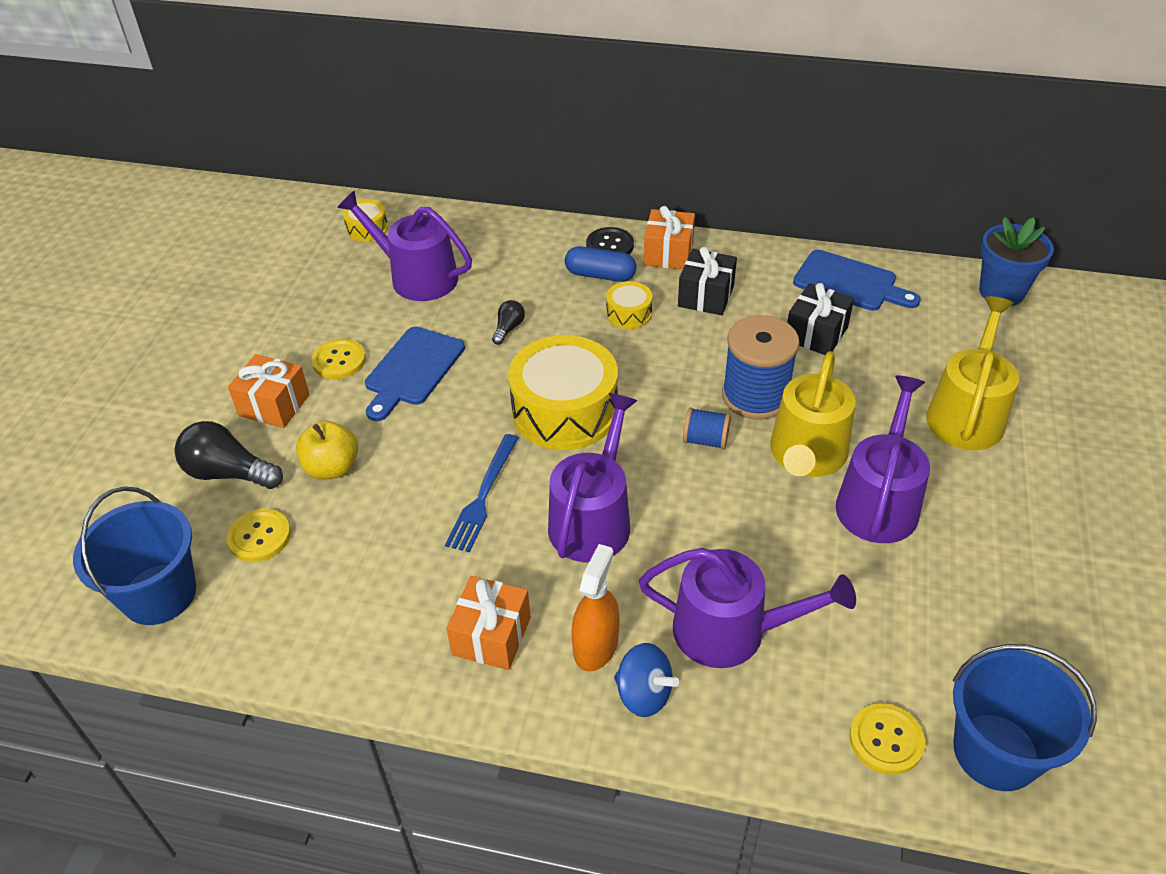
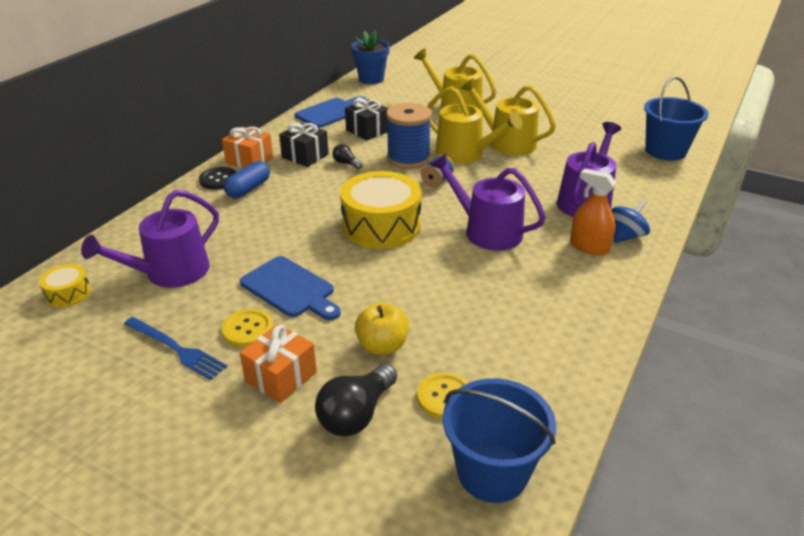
camera: 75 degrees left, 10 degrees down
(483, 496) = (447, 272): blue fork -> blue fork (176, 349)
(491, 636) = (574, 285): orange gift -> none
(508, 328) = (276, 236): black light bulb -> black light bulb (346, 163)
(629, 314) = (300, 185): yellow drum -> none
(879, 501) = (507, 142): purple watering can -> yellow watering can
(886, 740) = (658, 174): yellow button -> none

